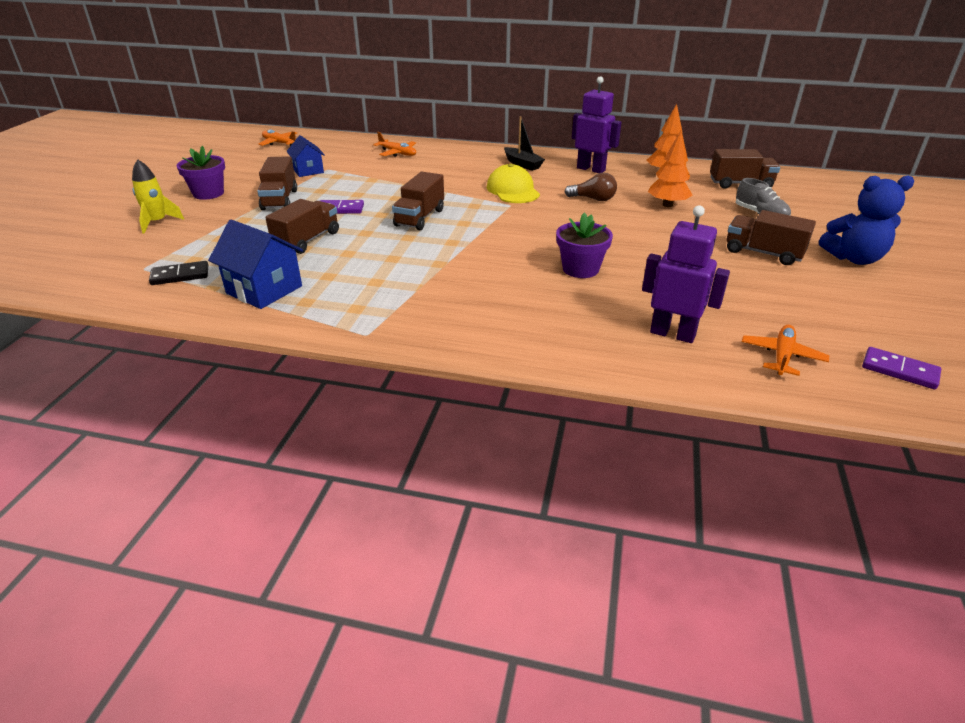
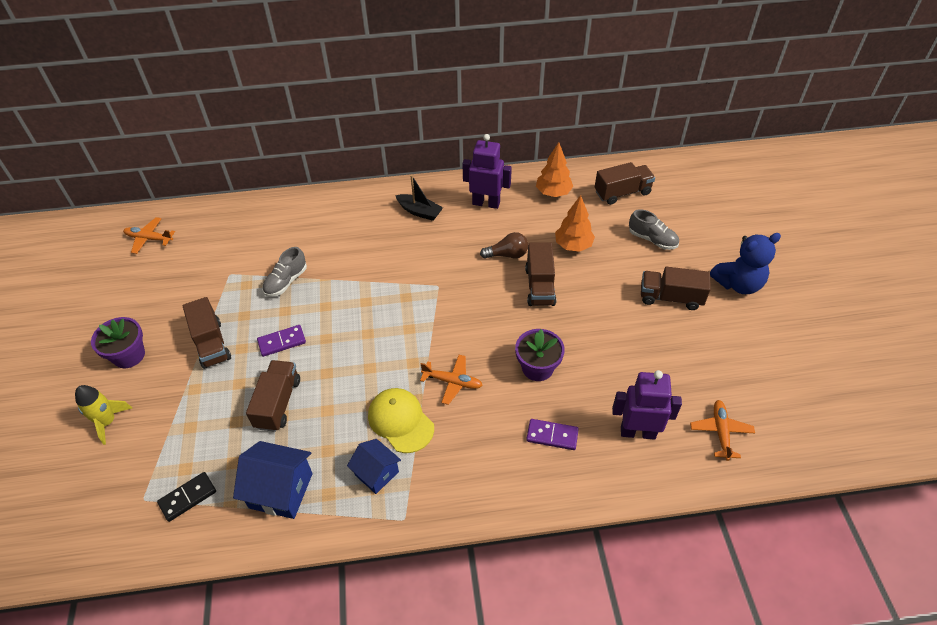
camera: 20 degrees left, 15 degrees up
(308, 171) = (211, 283): blue house -> blue house (376, 473)
(372, 180) = (286, 281): none -> grey shoe
(397, 153) = (287, 224): orange plane -> orange plane (452, 382)
(420, 218) = (365, 333): brown truck -> brown truck (540, 286)
(513, 190) = (430, 261): yellow cap -> yellow cap (400, 421)
(899, 371) = (799, 420): purple domino -> purple domino (552, 436)

